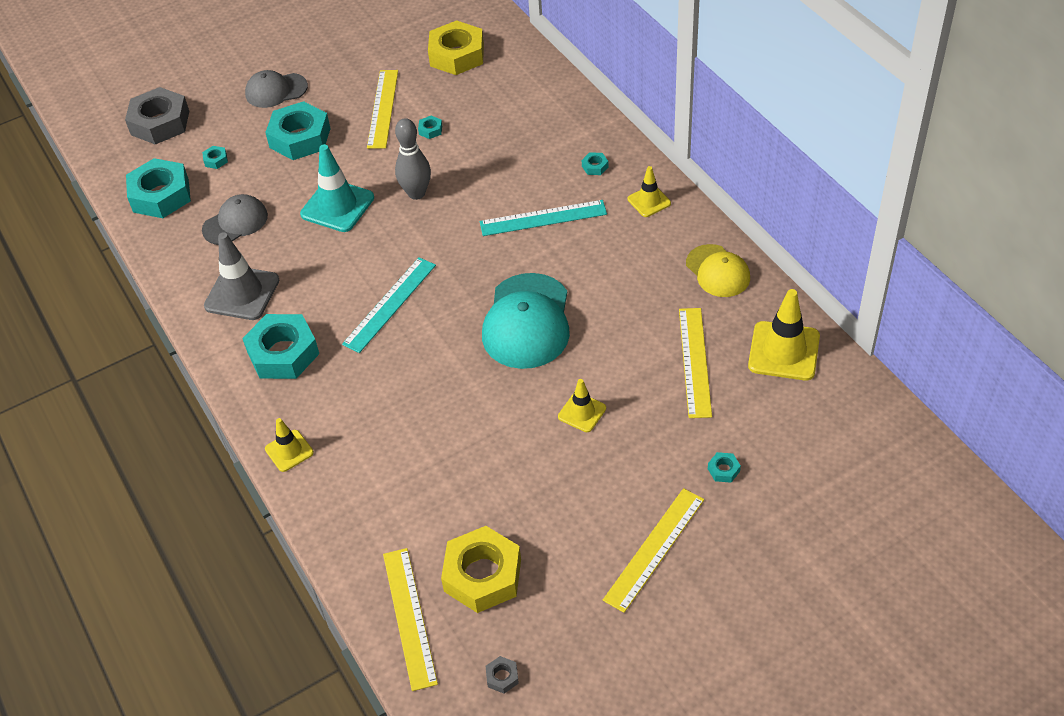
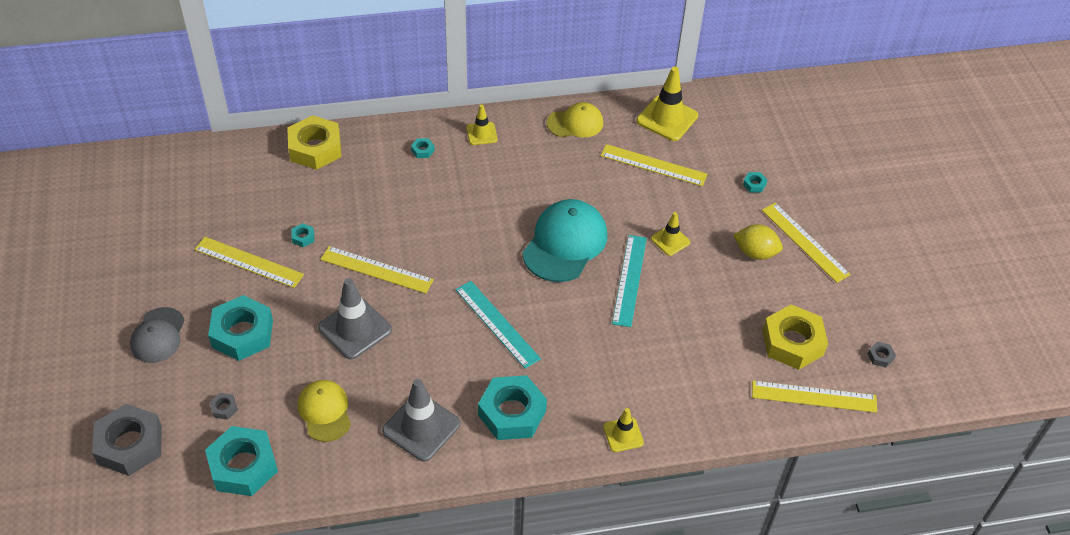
camera: 75 degrees left, 0 degrees up
(216, 160) = (224, 408): turquoise nut -> grey nut
(235, 222) = (325, 411): grey cap -> yellow cap
(337, 206) = (355, 328): turquoise traffic cone -> grey traffic cone
(416, 193) = (376, 269): grey bowling pin -> yellow ruler
(457, 55) = (217, 191): yellow nut -> yellow nut (315, 148)
(527, 322) = (565, 243): turquoise cap -> turquoise cap turned 90 degrees counterclockwise
(543, 218) = (459, 199): turquoise ruler -> turquoise ruler (629, 280)
(607, 501) = (755, 253): none -> yellow lemon

